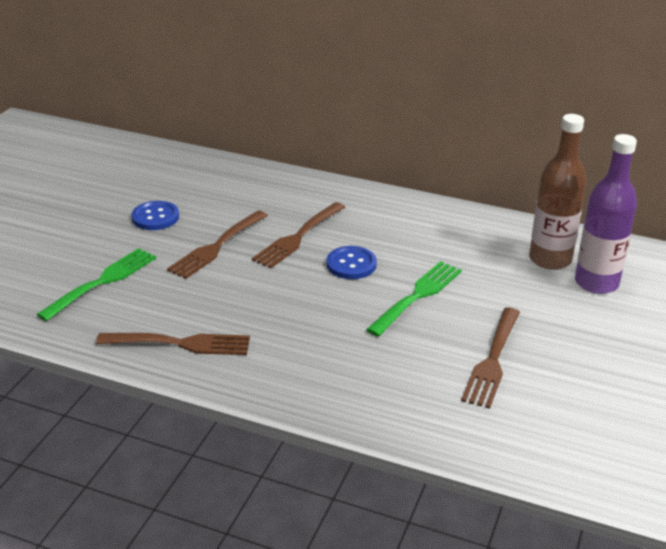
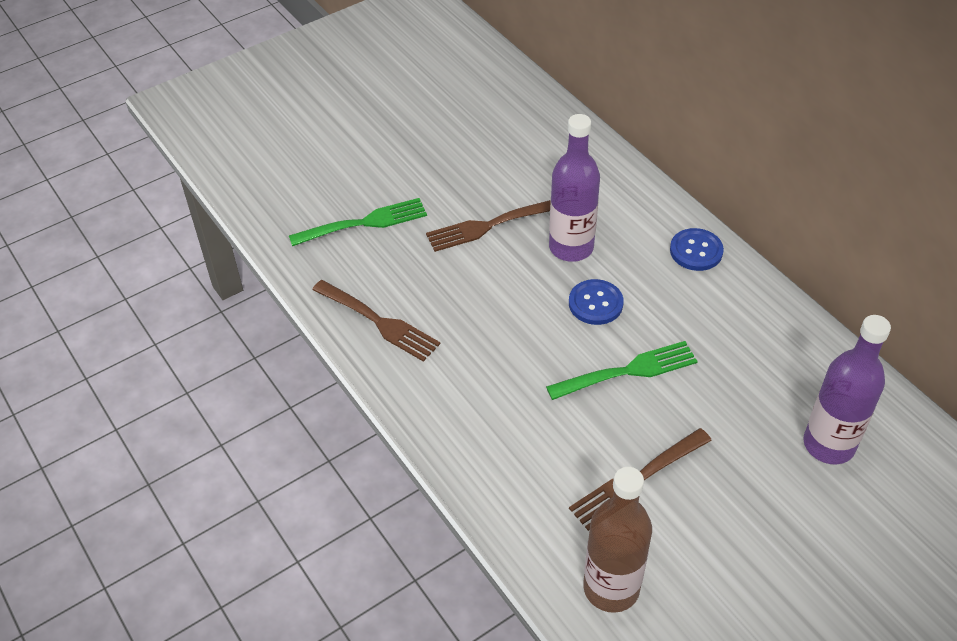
camera: 35 degrees right, 15 degrees up
(155, 217) = (460, 166): blue button -> blue button (696, 251)
(298, 237) = (571, 247): brown fork -> purple bottle
(550, 259) = (805, 391): brown bottle -> brown bottle (611, 588)

